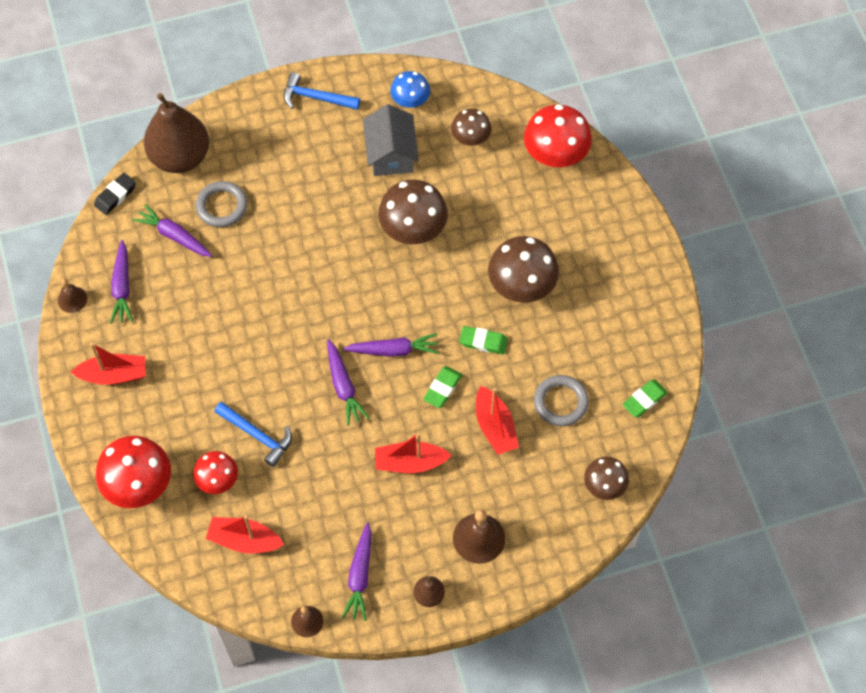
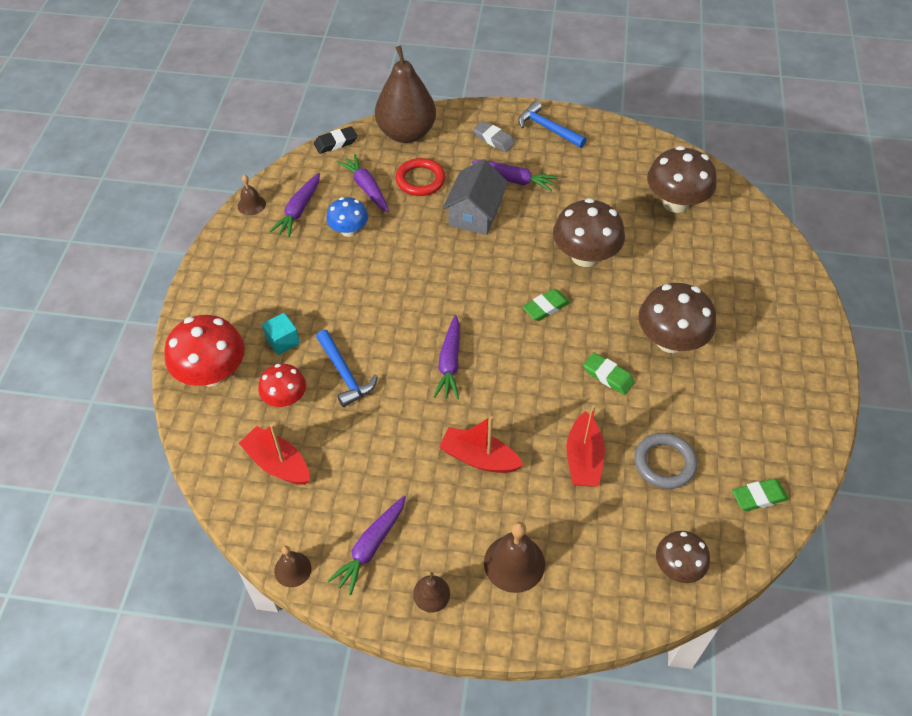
camera: 25 degrees right, 10 degrees down
(114, 375) = (248, 275): red boat -> none
(184, 427) = (283, 341): none -> turquoise cube
(222, 206) = (420, 180): grey ring -> red ring
(269, 131) = (493, 139): none -> grey eraser
(391, 153) = (594, 190): grey house -> grey house (475, 213)
(393, 350) = (514, 350): purple carrot -> purple carrot (514, 179)
(410, 101) = (632, 157): blue mushroom -> blue mushroom (349, 230)
(442, 388) = (546, 402): green eraser -> green eraser (546, 307)
(470, 138) = (675, 203): brown mushroom -> brown mushroom, size x1.67
(555, 155) = (753, 242): red mushroom -> none

